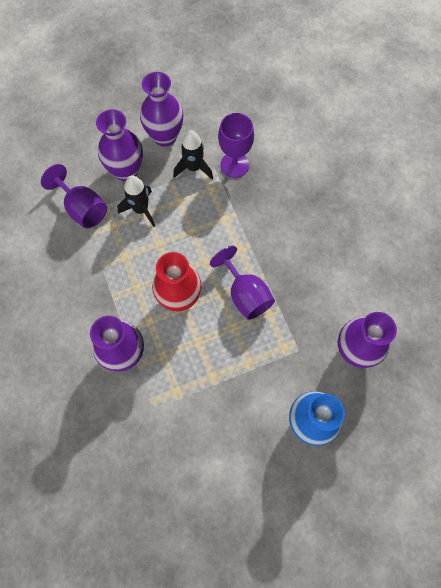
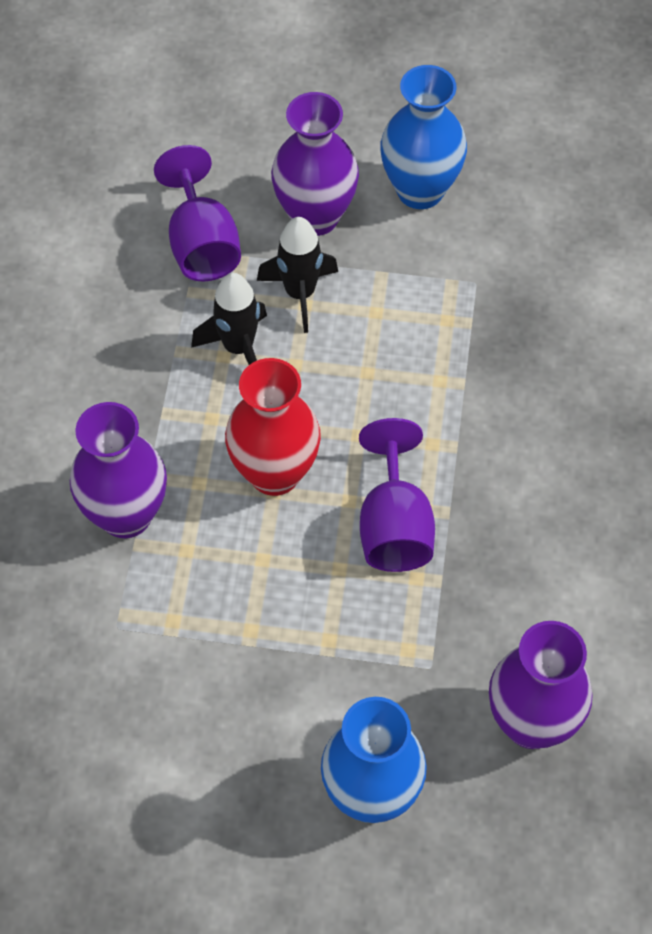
camera: 30 degrees right, 10 degrees down
(165, 136) = (420, 190): purple vase -> blue vase
(194, 168) = (438, 268): black rocket -> black rocket (238, 347)
(234, 165) = (516, 297): purple goblet -> none

